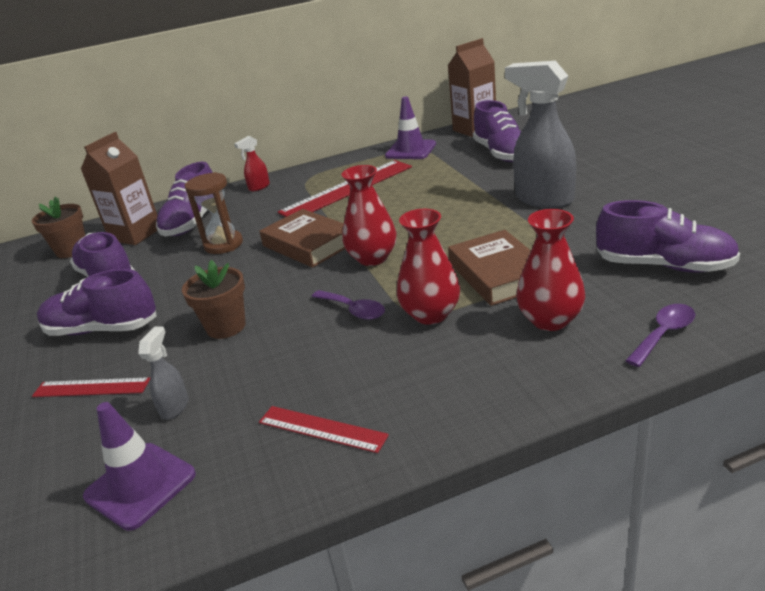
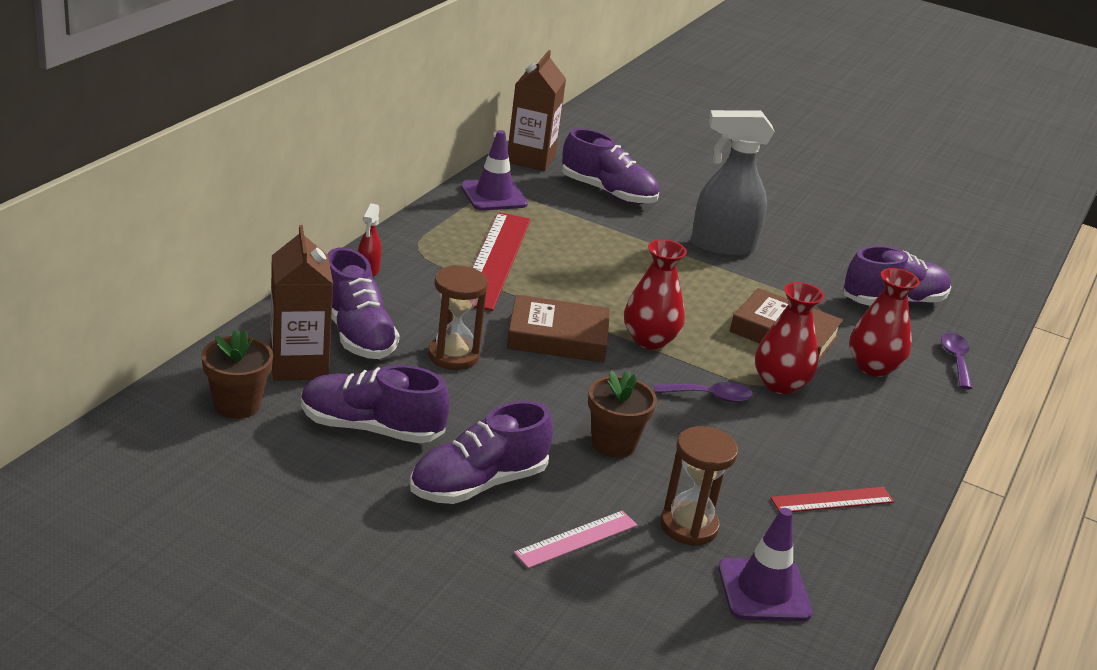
camera: 50 degrees left, 0 degrees up
(91, 387) = (576, 539): red ruler -> pink ruler
(175, 407) = (689, 526): grey spray bottle -> brown hourglass

